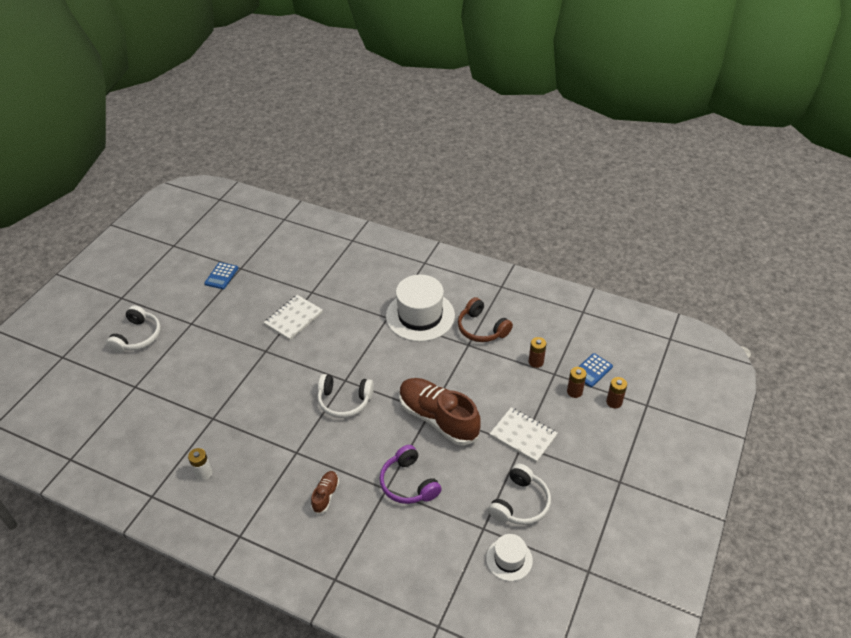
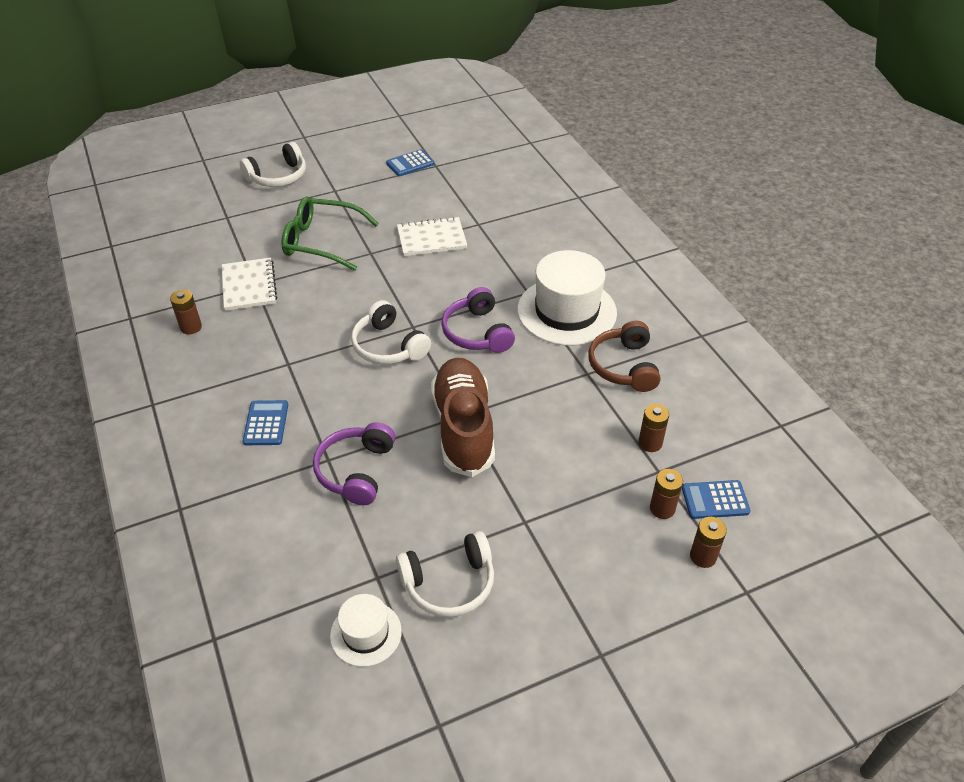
camera: 40 degrees right, 0 degrees up
(204, 473) = (191, 327): white battery -> brown battery
(224, 362) = (322, 241): none -> green glasses
(326, 495) = (266, 423): brown shoe -> blue calculator
(385, 360) = (477, 332): none -> purple headphones
(523, 436) = (539, 513): white notebook -> white notebook (249, 286)

